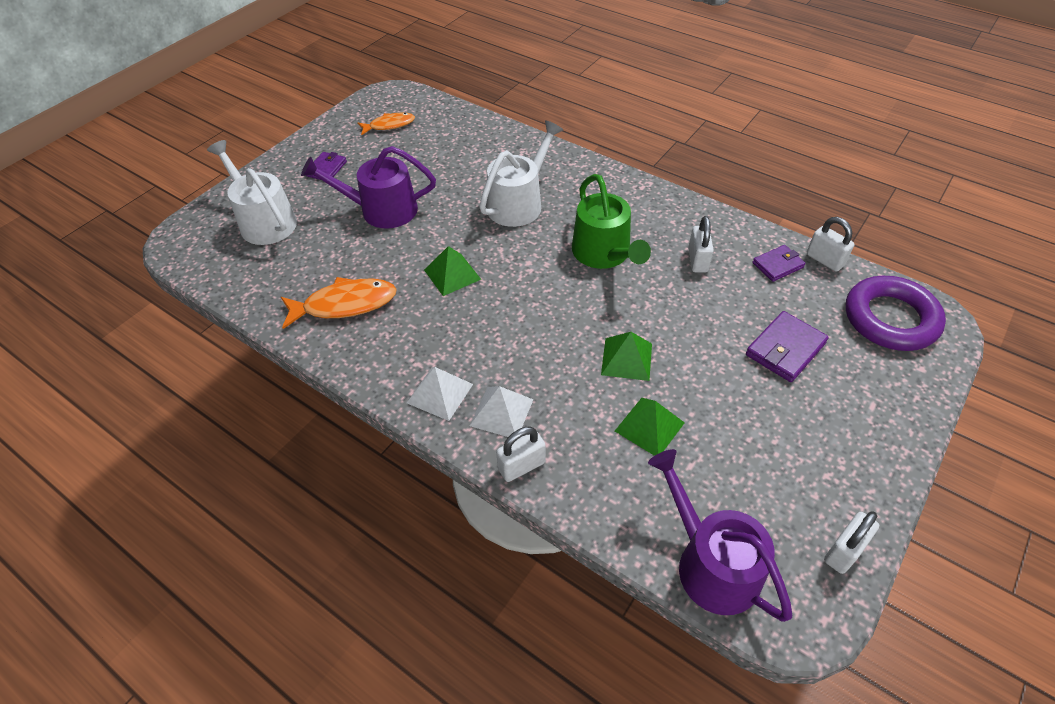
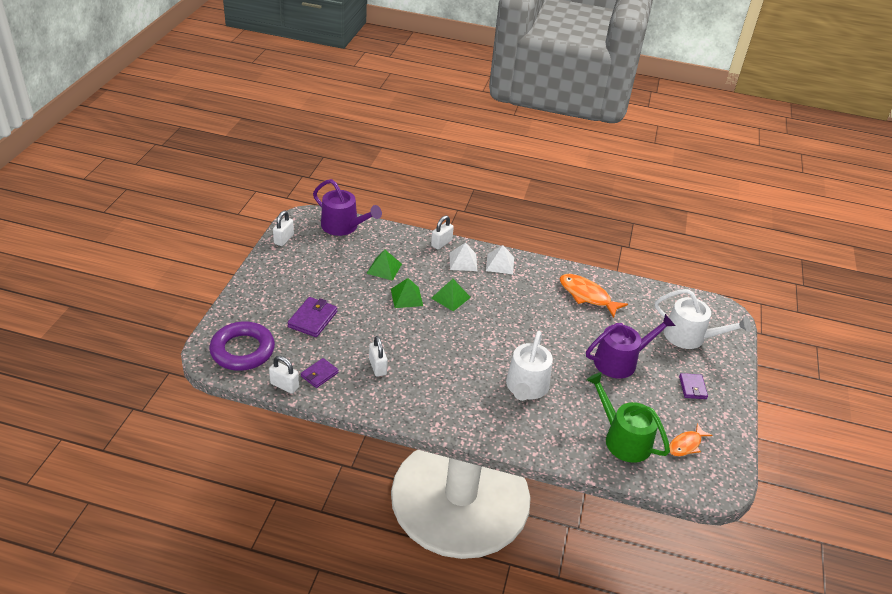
camera: 155 degrees right, 10 degrees down
(345, 304) = (587, 296): orange fish -> orange fish turned 75 degrees clockwise
(452, 274) = (537, 325): green pyramid -> green pyramid (451, 297)
(604, 253) = (445, 359): green watering can -> green watering can (623, 439)

